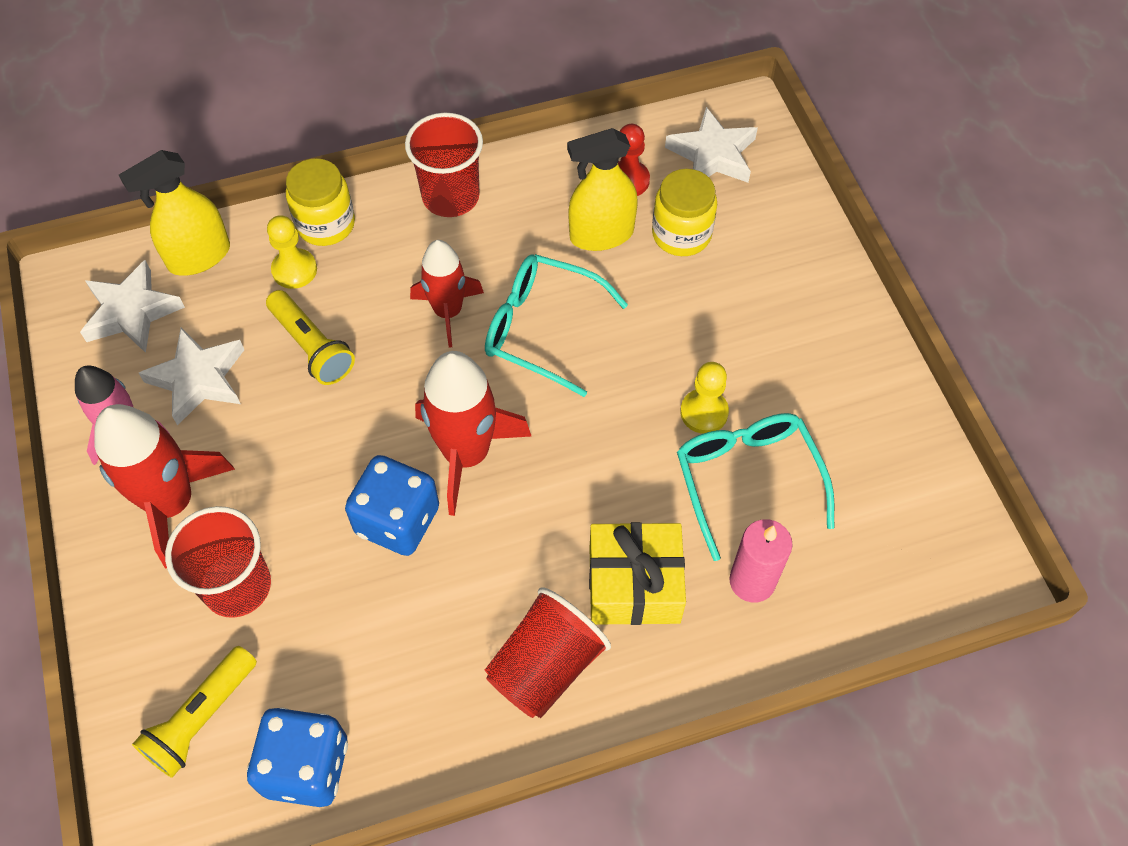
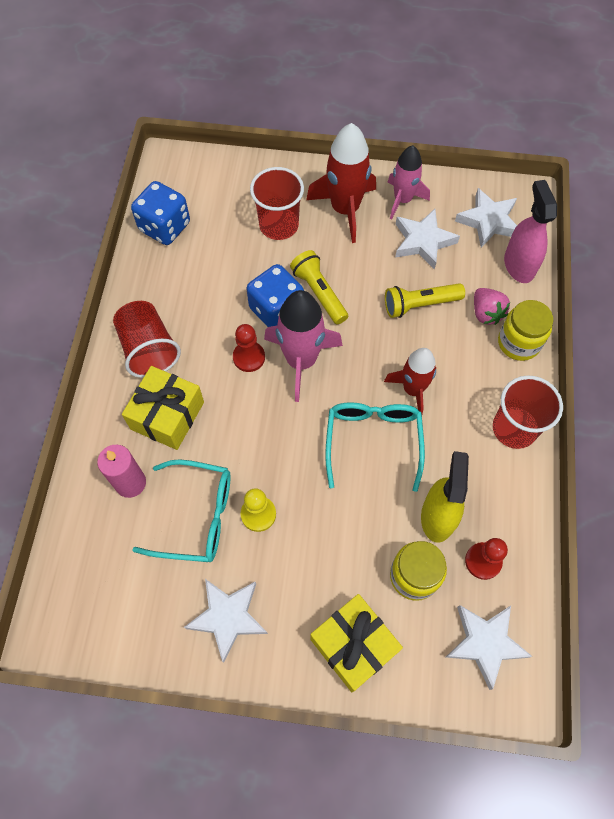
camera: 115 degrees right, 5 degrees up
(199, 256) = (519, 265): yellow spray bottle -> pink spray bottle
(201, 718) = (216, 192): yellow flashlight -> yellow flashlight (319, 293)
(294, 270) = (486, 313): yellow pawn -> pink strawberry
(466, 454) = (301, 360): red rocket -> pink rocket
(493, 522) = (249, 357): none -> red pawn
(541, 329) = (373, 441): turquoise glasses -> turquoise glasses turned 45 degrees counterclockwise
(788, 262) = (353, 645): none -> yellow gift
(839, 390) = (228, 617): none -> white star

